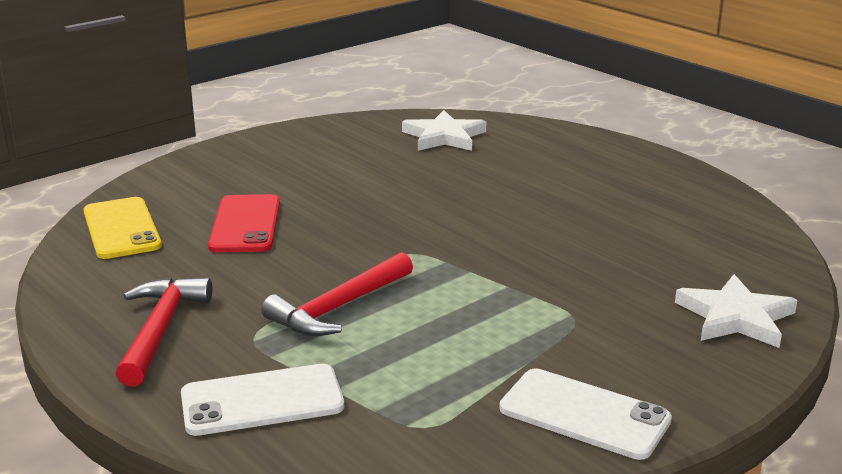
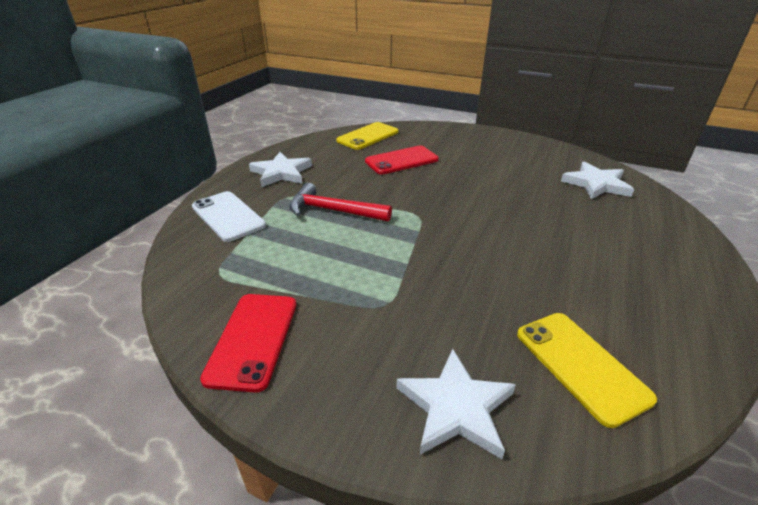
camera: 65 degrees right, 10 degrees up
(160, 329) = (281, 172): red hammer -> white star
(584, 414) = (253, 339): white phone -> red phone
(713, 247) = (580, 365): none -> yellow phone

